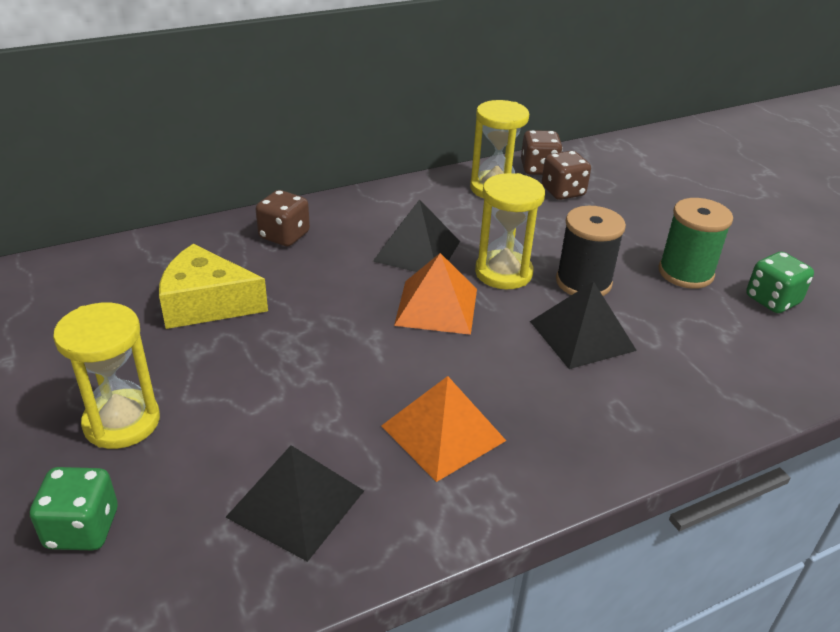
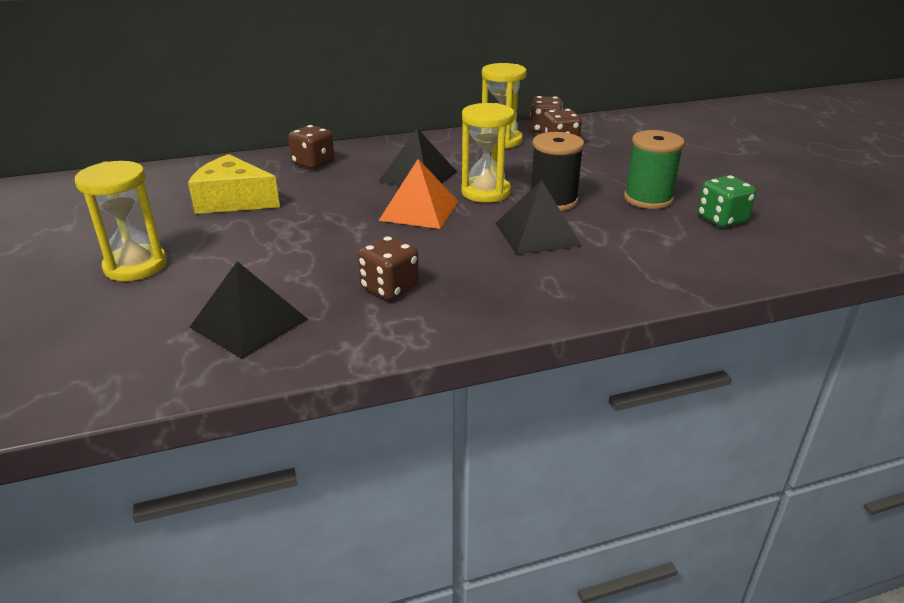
camera: 10 degrees right, 5 degrees down
(82, 528) = (76, 326): green dice -> none
(443, 433) = (389, 288): orange pyramid -> brown dice

